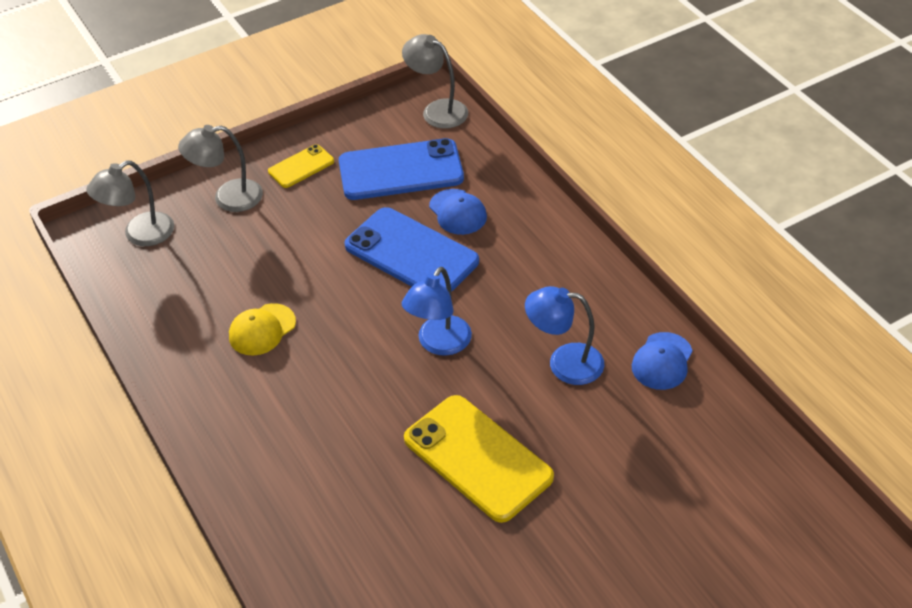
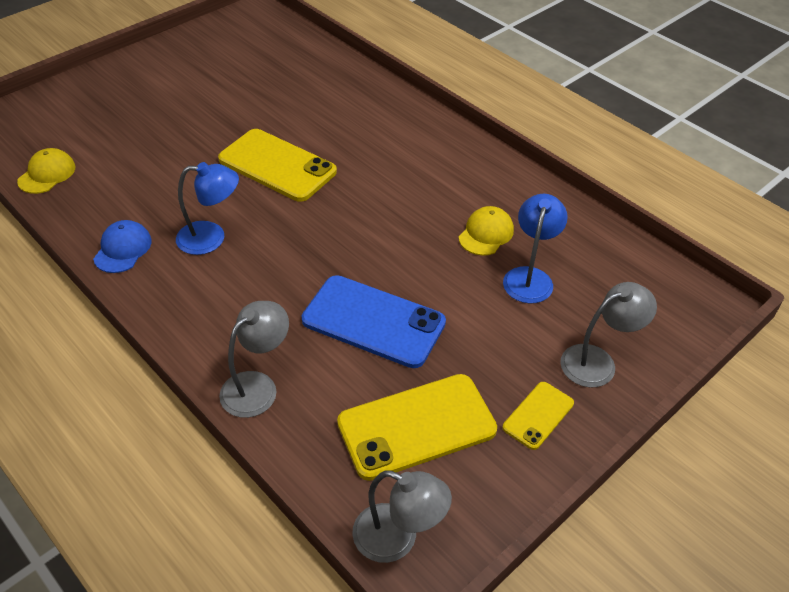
camera: 165 degrees right, 0 degrees up
(140, 234) = (659, 307): grey lamp -> grey lamp (257, 386)
(401, 170) = (417, 426): blue phone -> yellow phone
(439, 344) = (325, 240): blue lamp -> blue lamp (530, 277)
(457, 212) = (335, 377): blue cap -> none
(778, 484) = (47, 174): none -> yellow cap

